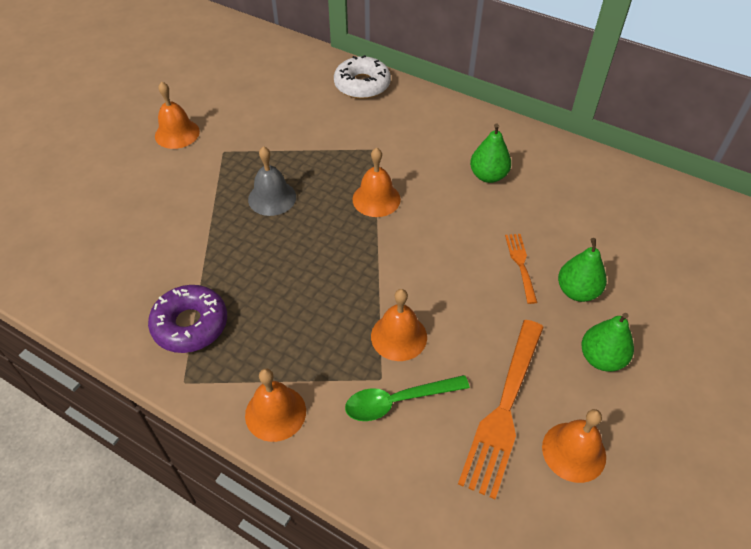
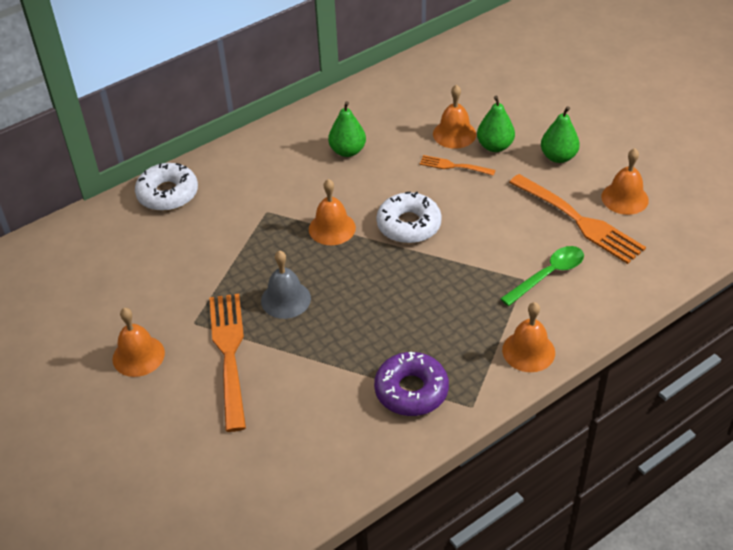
camera: 65 degrees left, 5 degrees down
(196, 184) = (229, 354): none -> orange fork
(398, 401) = (548, 275): green spoon -> green spoon turned 135 degrees counterclockwise
(399, 336) = (489, 257): orange bell -> orange bell (454, 134)
(411, 254) = (409, 225): none -> white donut

